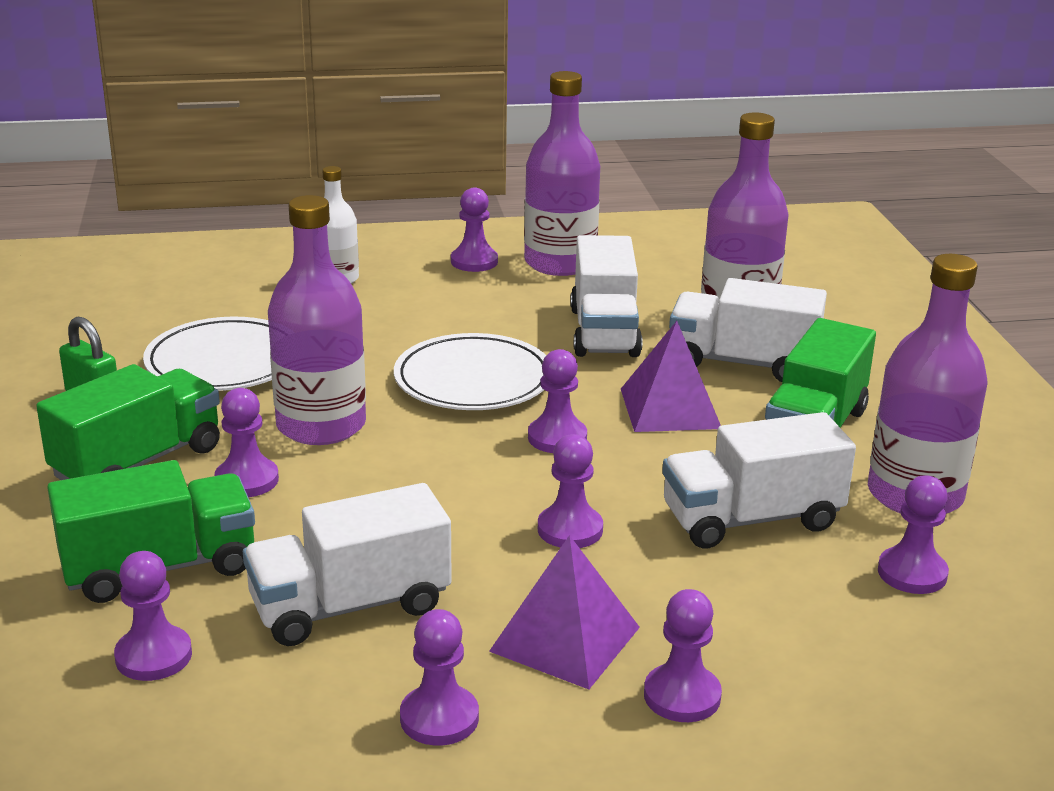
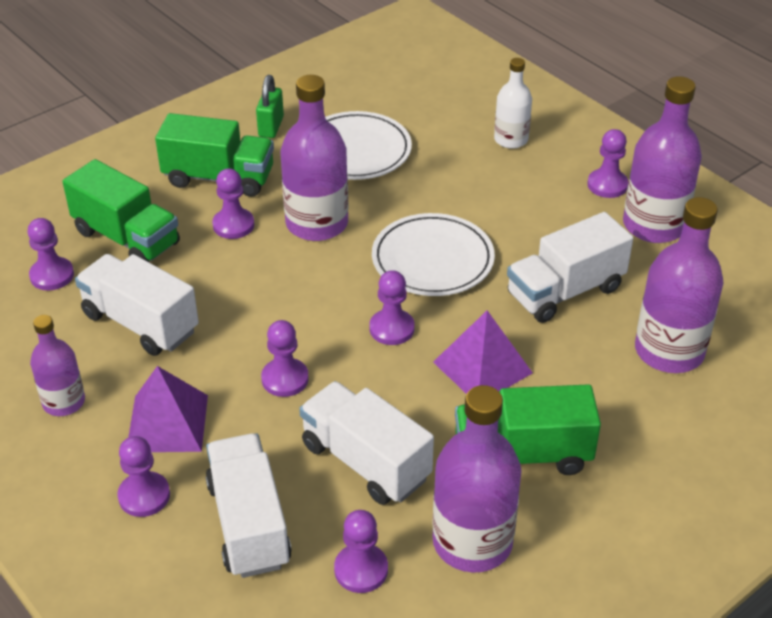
camera: 60 degrees right, 15 degrees up
(439, 718) = (64, 402): purple pawn -> purple bottle
(742, 363) = (590, 381): white truck -> white truck (249, 523)

